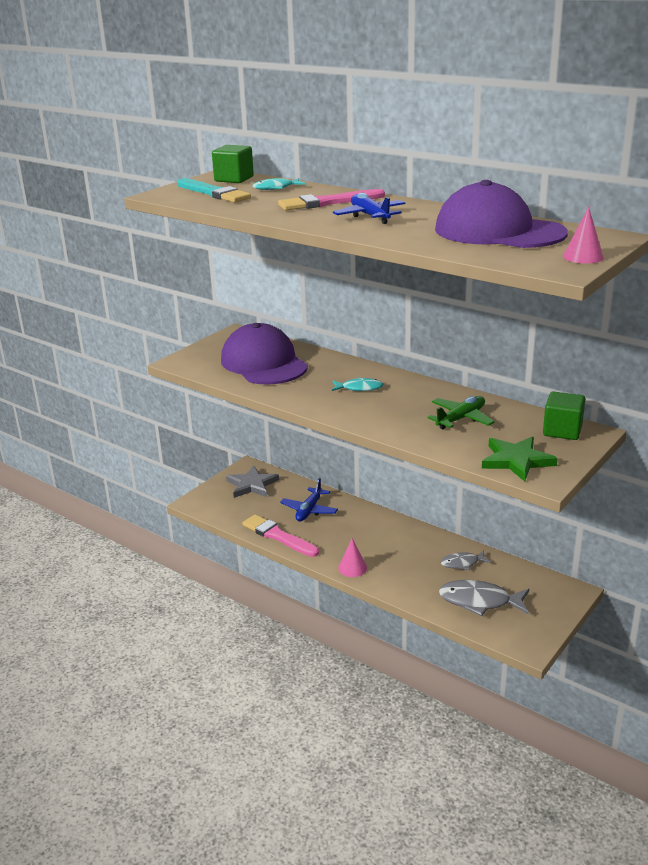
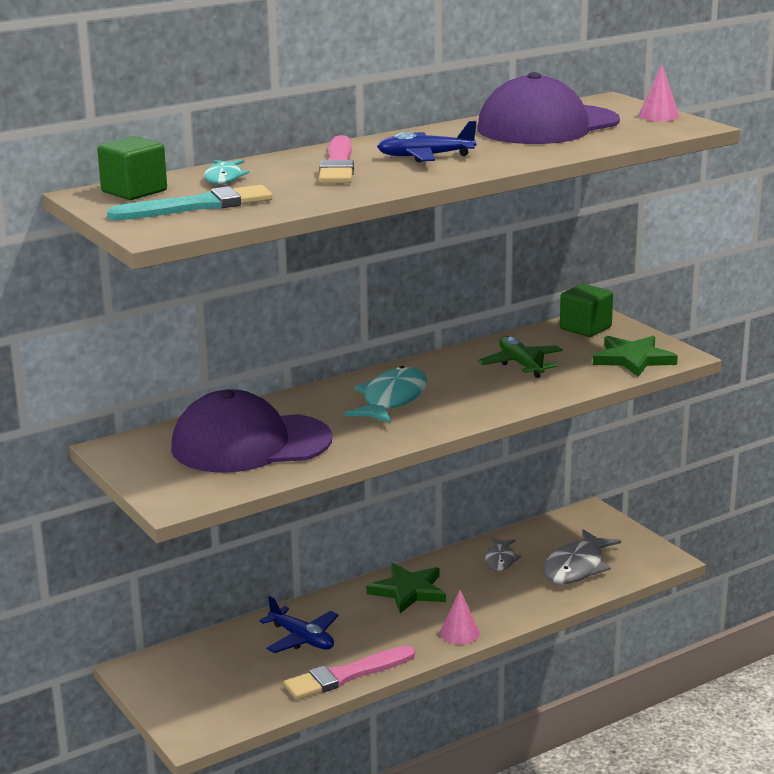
camera: 70 degrees left, 5 degrees down
(252, 485) = (190, 674): grey star -> none
(359, 388) = (392, 399): turquoise fish -> turquoise fish, size x1.71
(391, 535) = (408, 591): none -> green star

